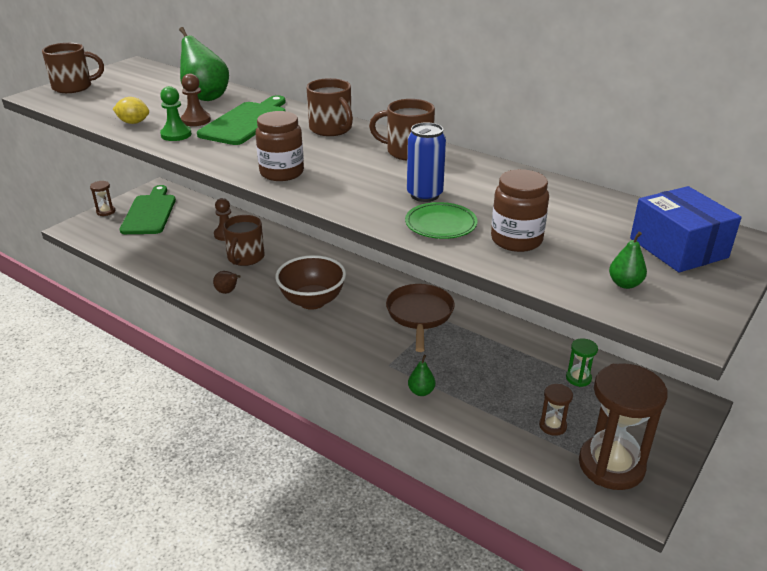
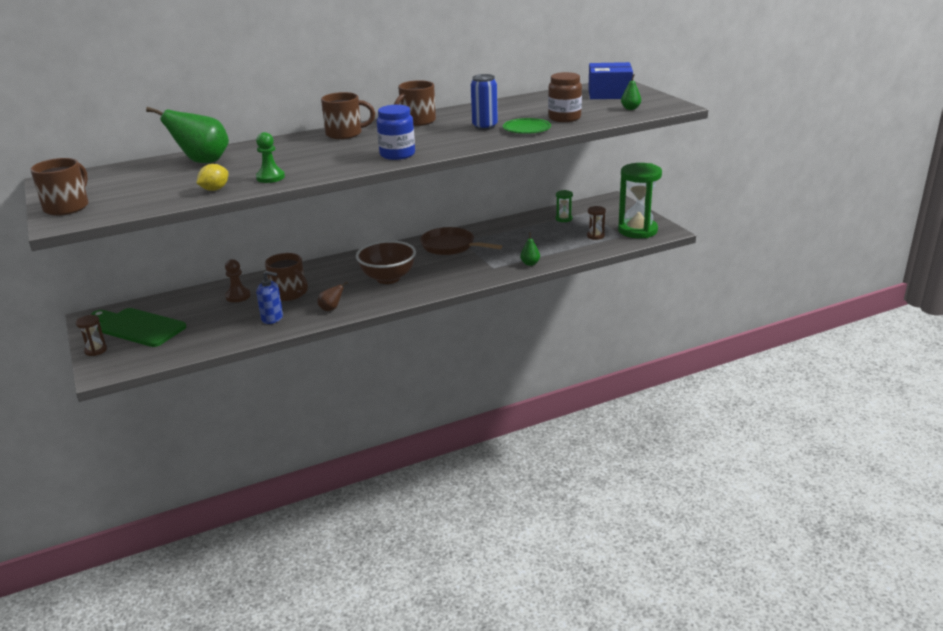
camera: 60 degrees left, 5 degrees down
(193, 267) = (272, 318): none -> blue soap dispenser
(196, 120) = (251, 169): brown pawn -> none
(246, 122) = (285, 155): green cutting board -> none
(282, 173) = (397, 154): brown jar -> blue jar
(611, 465) = (637, 230): brown hourglass -> green hourglass

